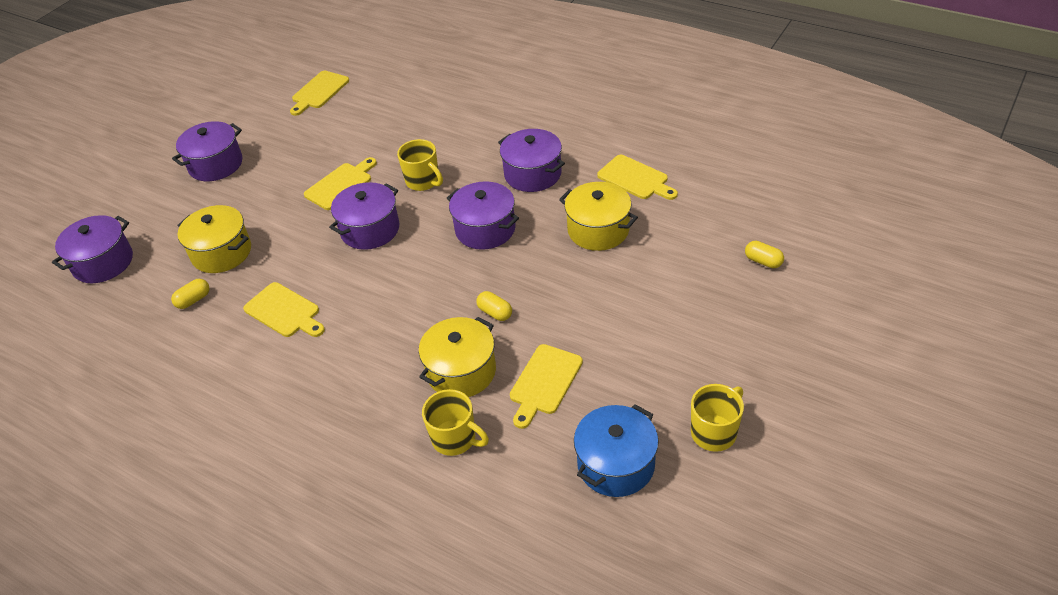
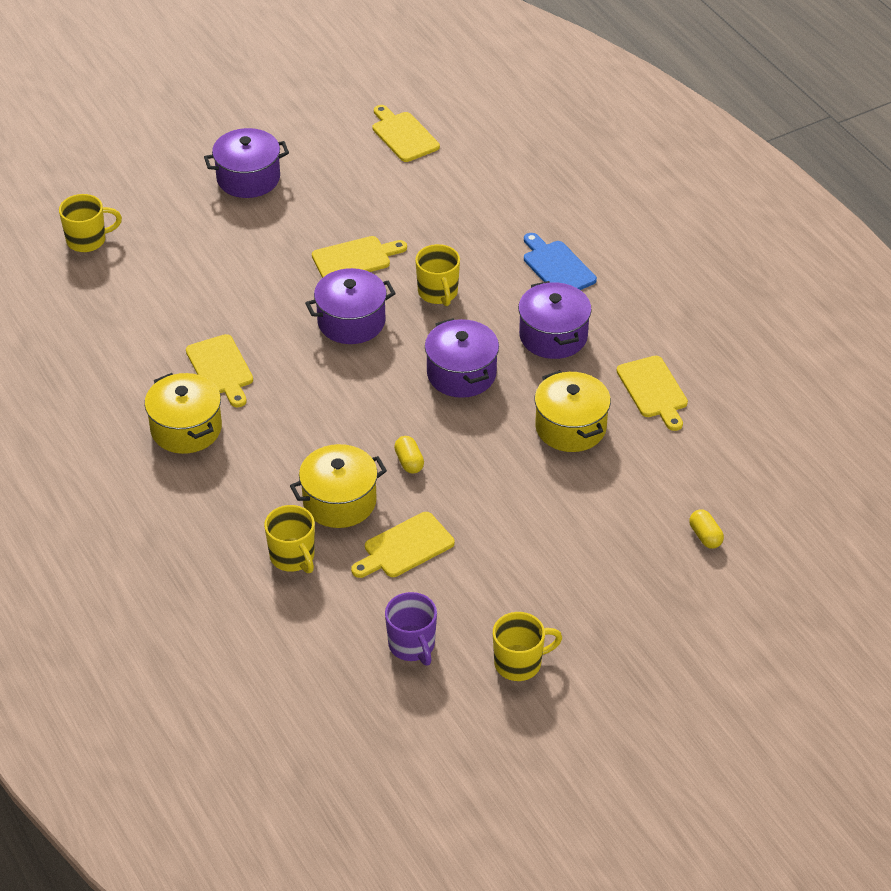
camera: 25 degrees right, 0 degrees up
(103, 262) = (88, 240): purple pot -> yellow mug
(193, 300) = (147, 318): yellow capsule -> none
(222, 252) = (199, 280): yellow pot -> yellow pot (186, 429)
(319, 92) = (403, 135): yellow cutting board -> yellow cutting board turned 90 degrees clockwise
(498, 129) = (557, 267): none -> blue cutting board
(616, 464) = (412, 646): blue pot -> purple mug

